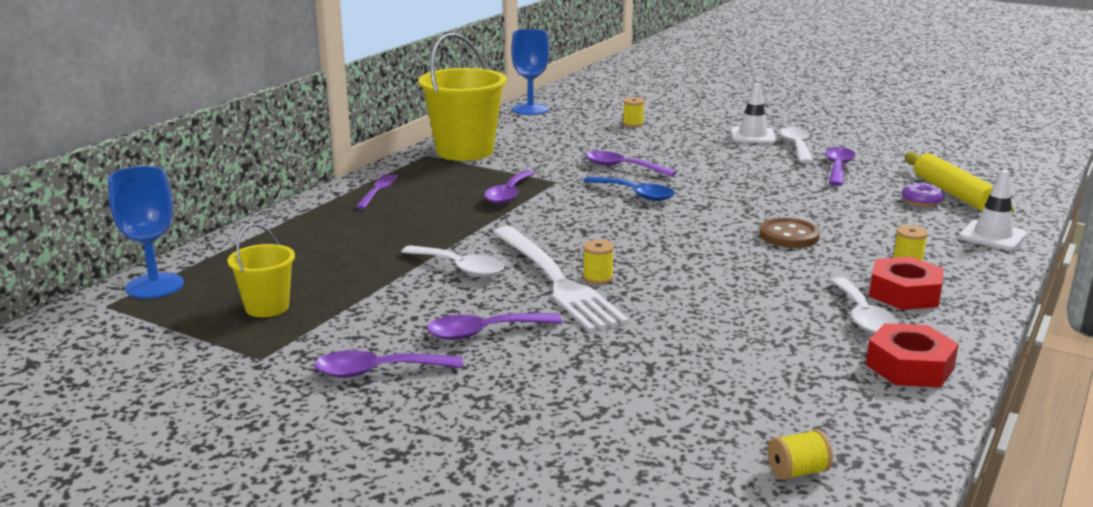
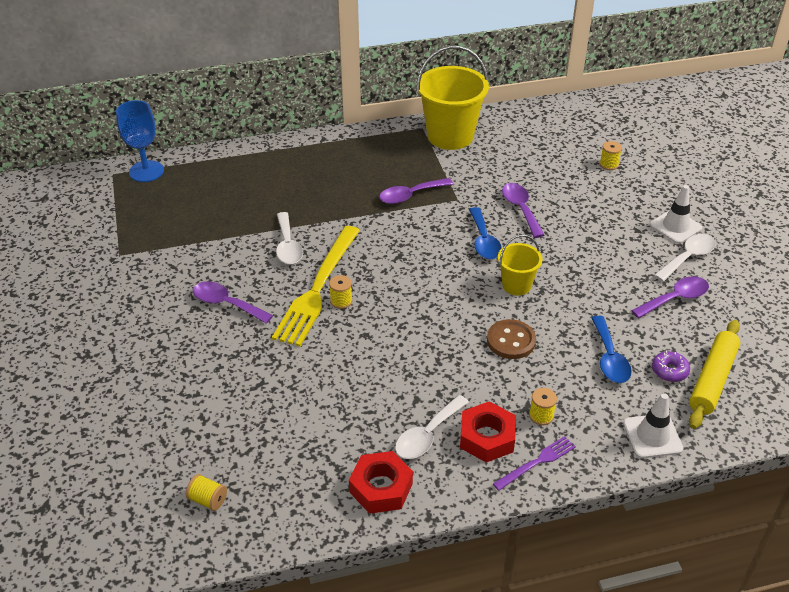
camera: 45 degrees right, 20 degrees up
(267, 307) = (167, 219): yellow bucket -> yellow bucket (516, 285)
(377, 190) = (346, 149): purple fork -> purple fork (537, 462)
(378, 371) = (148, 298): purple spoon -> none
(530, 109) = (563, 110): blue goblet -> none
(555, 280) = (317, 288): white fork -> yellow fork
(872, 213) = (609, 358): none -> blue spoon

